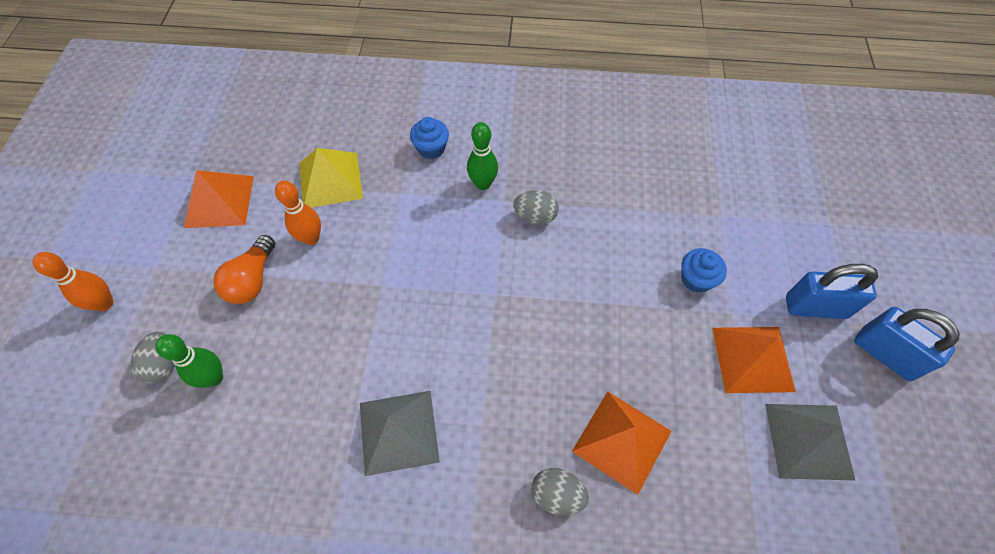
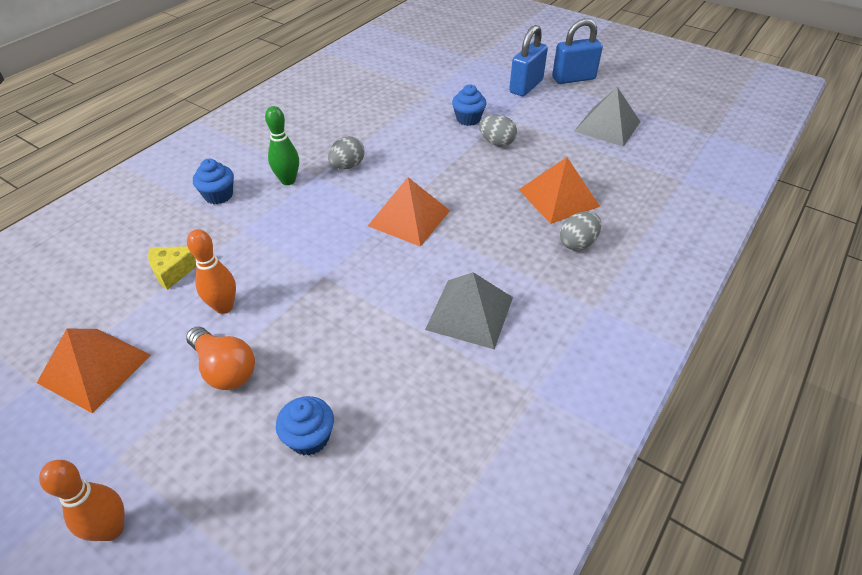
camera: 60 degrees left, 15 degrees down
(164, 364) = (253, 482): grey egg -> grey egg (497, 142)
(214, 378) = (309, 437): green bowling pin -> blue cupcake
(330, 180) = (173, 271): yellow pyramid -> yellow cheese
(752, 359) = (541, 122): orange pyramid -> orange pyramid (409, 218)

